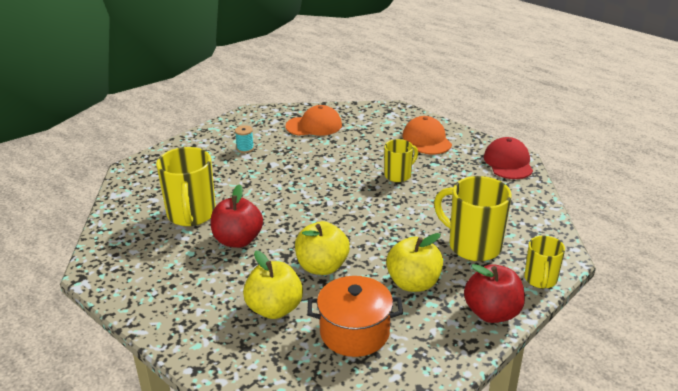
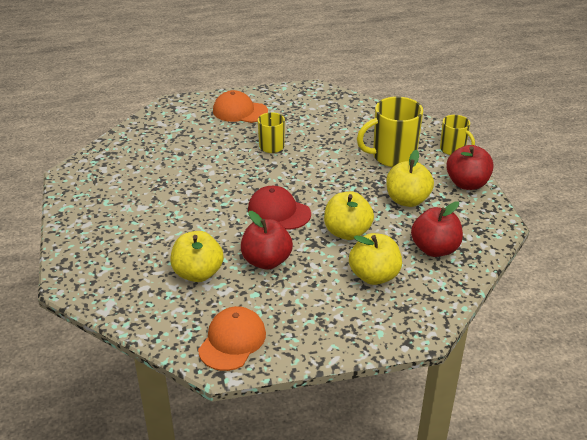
camera: 55 degrees left, 5 degrees up
(191, 215) = (198, 273): yellow mug -> yellow apple
(245, 148) = (128, 203): turquoise spool -> none
(314, 125) = (142, 152): orange cap -> orange cap (232, 341)
(354, 332) = (435, 249): orange pot -> red apple
(508, 162) = (314, 95): red cap -> red cap (279, 211)

